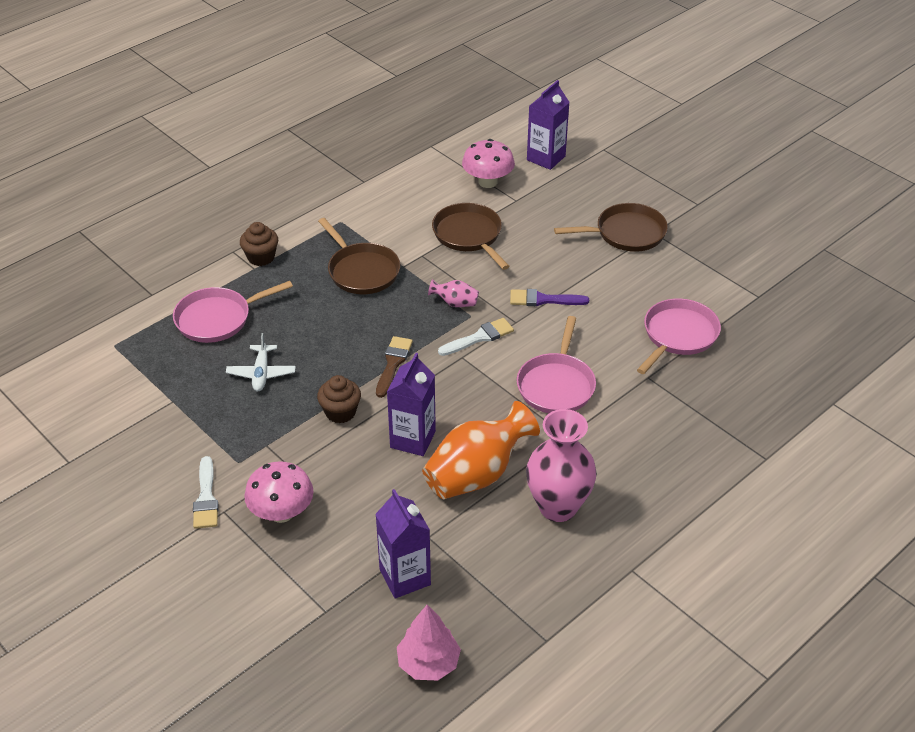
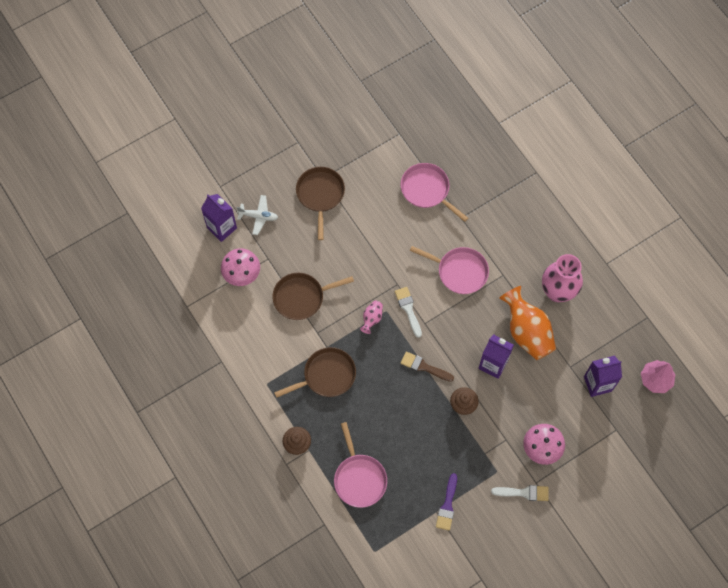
camera: 80 degrees left, 25 degrees up
(261, 373) = (419, 452): white plane -> white plane (258, 216)
(543, 300) = (378, 262): purple brush -> purple brush (447, 505)

